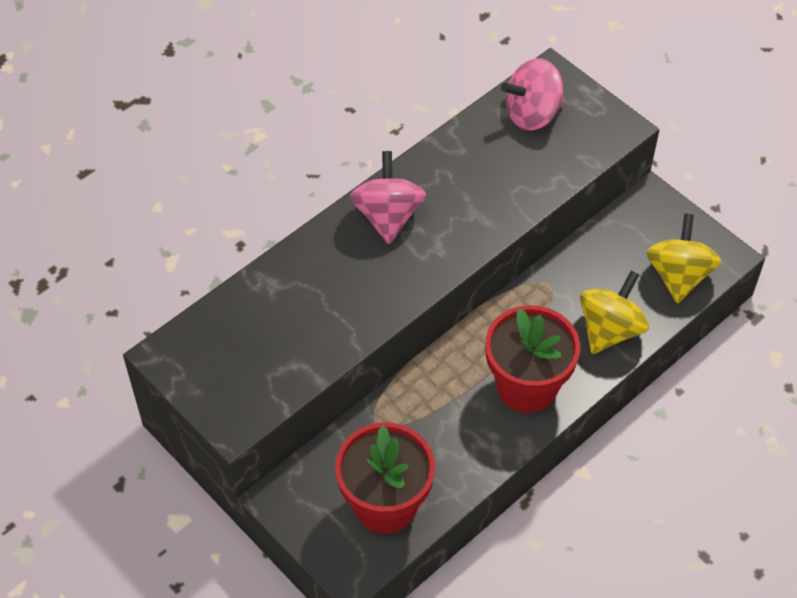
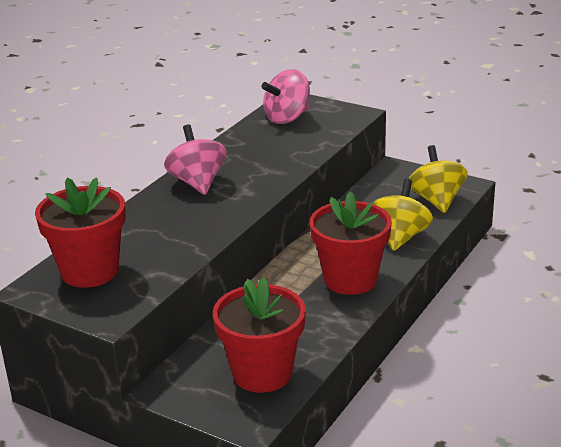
camera: 15 degrees left, 25 degrees down
(231, 342) = (90, 271): none -> red flower pot

